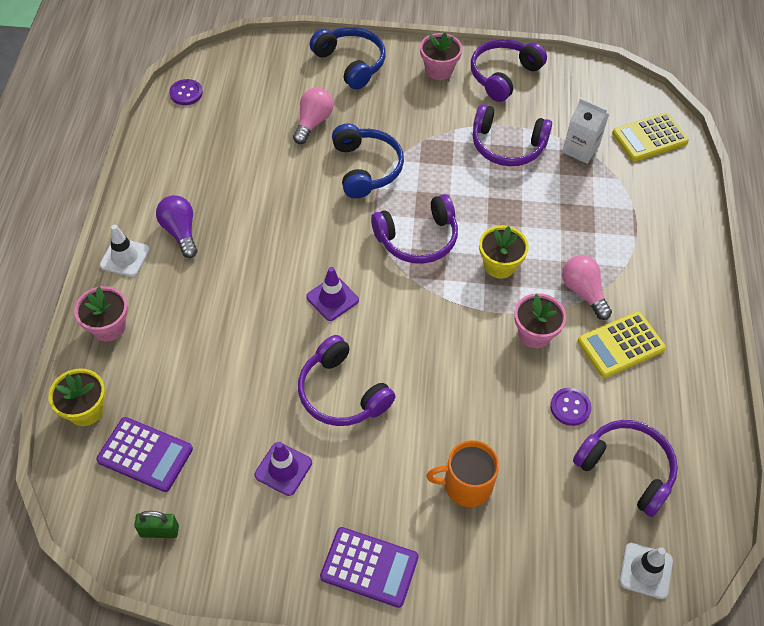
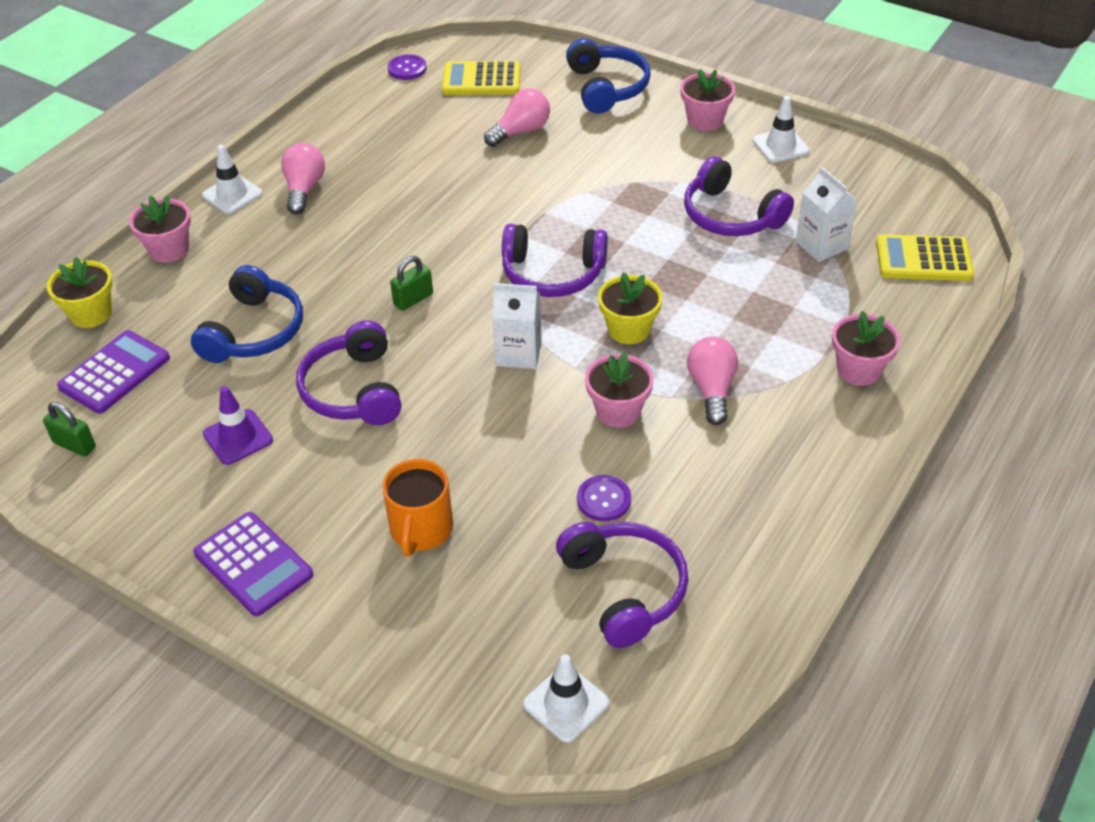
camera: 30 degrees right, 10 degrees down
(145, 454) = (115, 373): purple calculator -> purple calculator turned 105 degrees counterclockwise
(180, 232) = (304, 189): purple light bulb -> pink light bulb
(332, 298) = (413, 299): purple traffic cone -> green padlock
(366, 168) = (546, 190): blue headphones -> blue headphones (254, 331)
(438, 314) = (518, 353): none -> white carton
(466, 485) = (421, 529): orange mug -> orange mug turned 105 degrees counterclockwise
(503, 75) = (780, 146): purple headphones -> white traffic cone
(621, 345) = (717, 459): yellow calculator -> yellow calculator (481, 80)
(663, 240) = (859, 370): none -> pink flower pot

